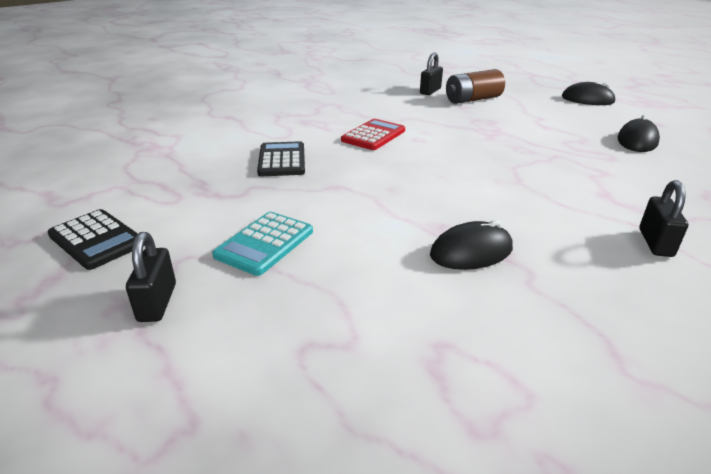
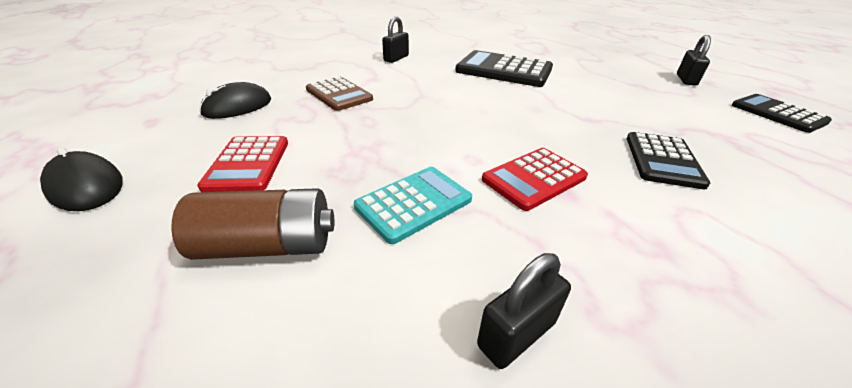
camera: 160 degrees left, 5 degrees up
(265, 243) = (638, 92): turquoise calculator -> turquoise calculator (414, 203)
(430, 91) = (307, 328): black padlock -> black padlock (516, 334)
(471, 252) = (504, 70): black mouse -> black calculator
(541, 116) = (248, 164): none -> red calculator
(592, 166) = (339, 94): none -> brown calculator

